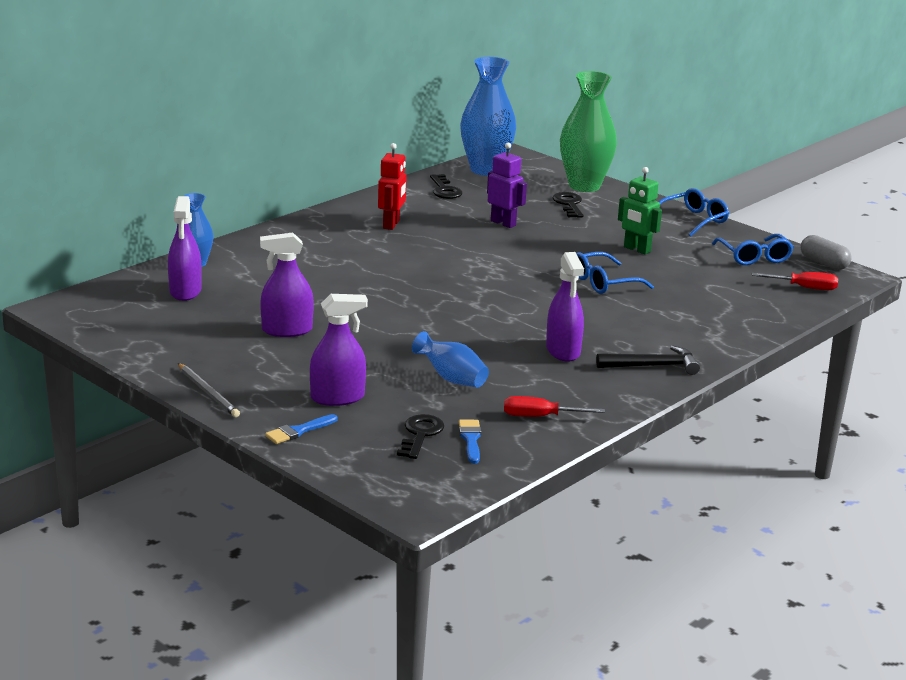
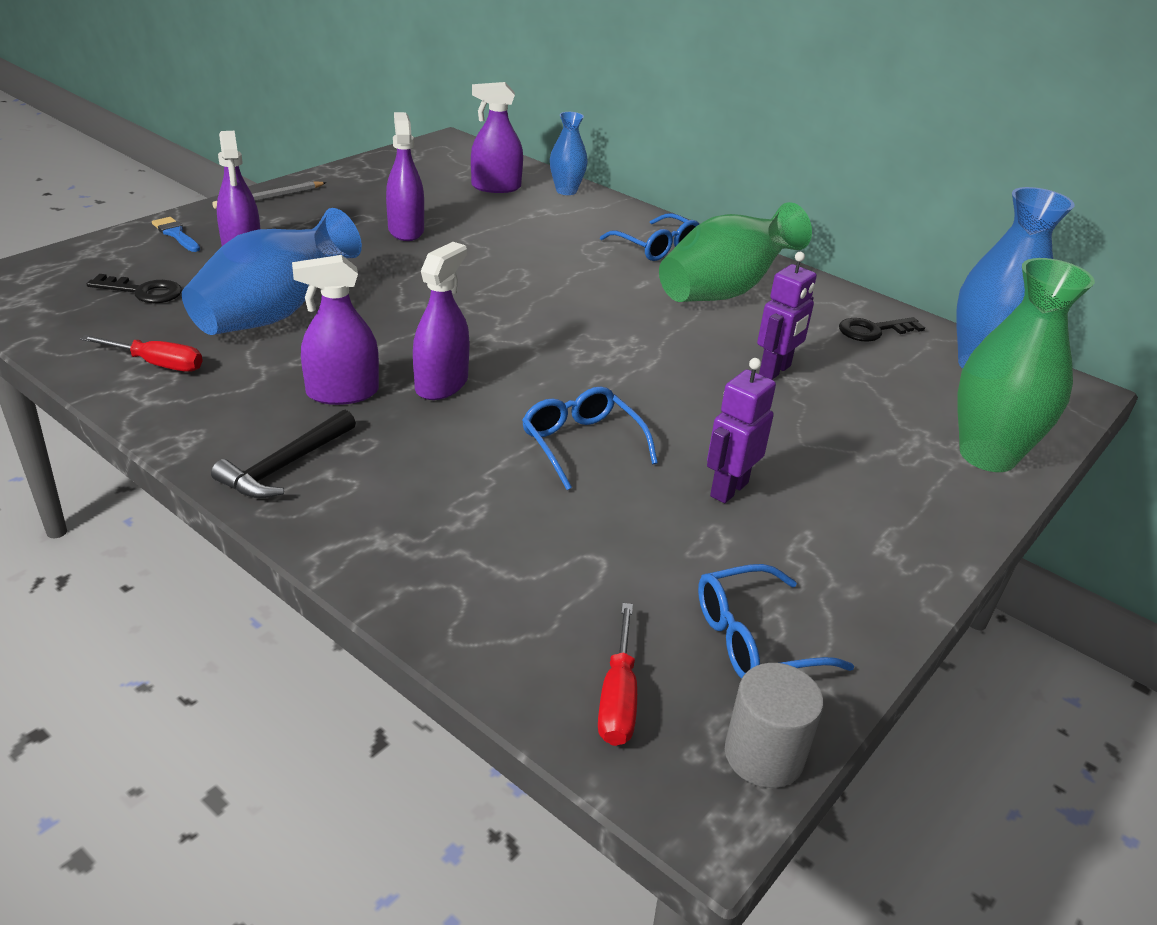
camera: 85 degrees right, 10 degrees up
(391, 224) = (725, 291): red robot -> green vase
(451, 379) = (274, 313): blue vase -> blue vase, size x1.83
(470, 439) = (119, 319): blue brush -> none
(539, 417) = (158, 364): red screwdriver -> red screwdriver turned 105 degrees clockwise
(544, 320) = (441, 384): none -> purple spray bottle
(569, 204) = (890, 434): black key -> none
(637, 249) = (728, 489): green robot -> purple robot
(653, 366) = (285, 466): black hammer -> black hammer turned 45 degrees clockwise
(693, 220) = (906, 573): blue glasses -> blue glasses (656, 247)
(823, 263) = (764, 755): grey capsule -> grey cylinder

